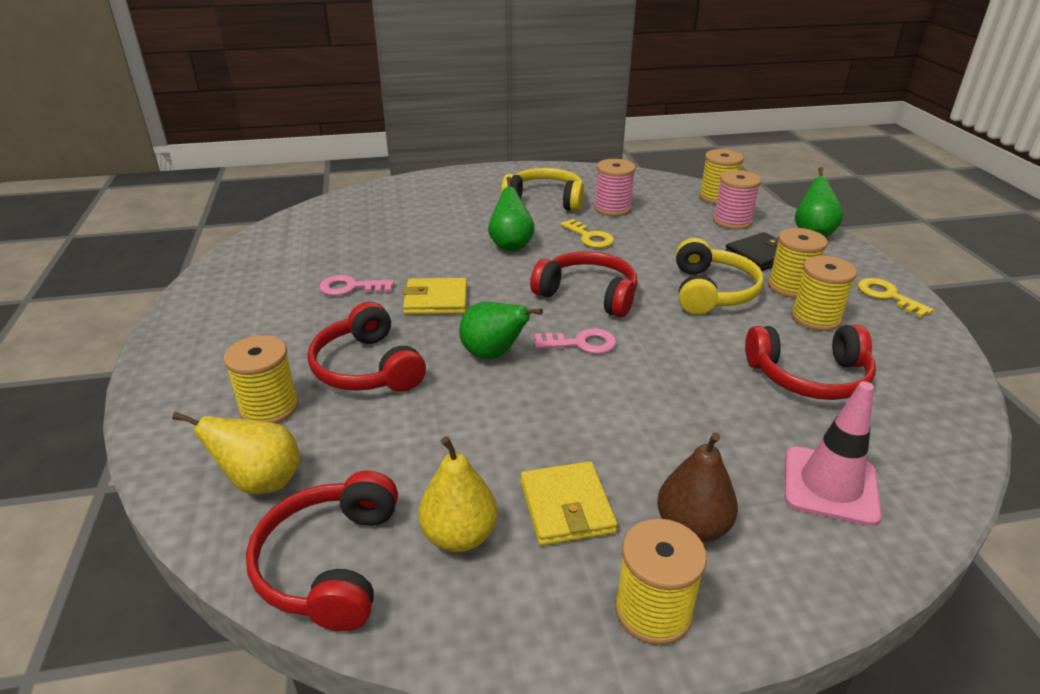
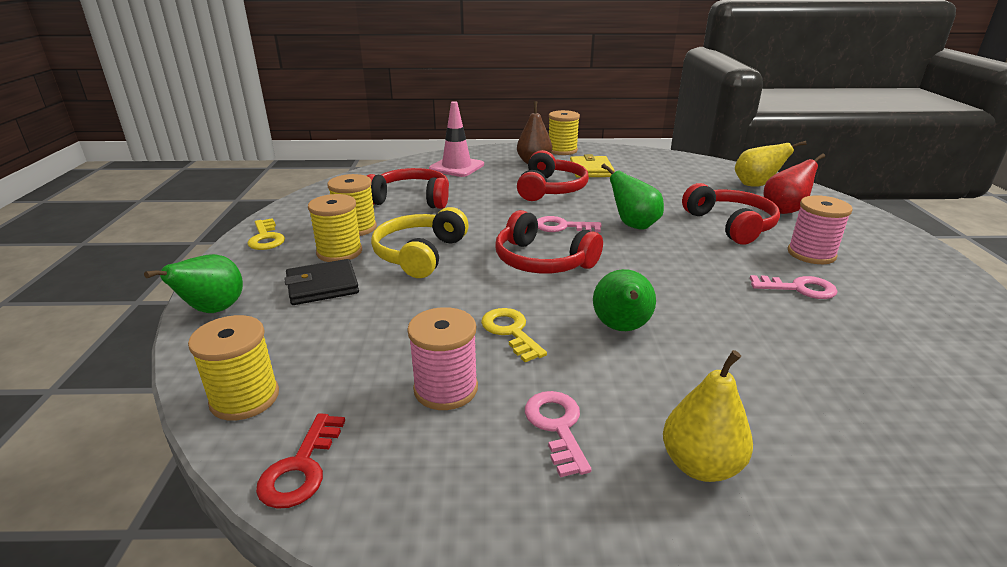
camera: 170 degrees left, 5 degrees down
(269, 408) = (784, 210): yellow spool -> red pear
(329, 563) = (699, 165): red headphones -> red headphones (551, 189)
(436, 300) = (697, 268): yellow wallet -> none
(459, 536) = (642, 167): yellow pear -> yellow pear (700, 465)
(545, 200) = (557, 427): yellow headphones -> pink key
(657, 181) = (301, 468): none -> red key
(732, 221) = (289, 340): pink spool -> pink spool (811, 254)

